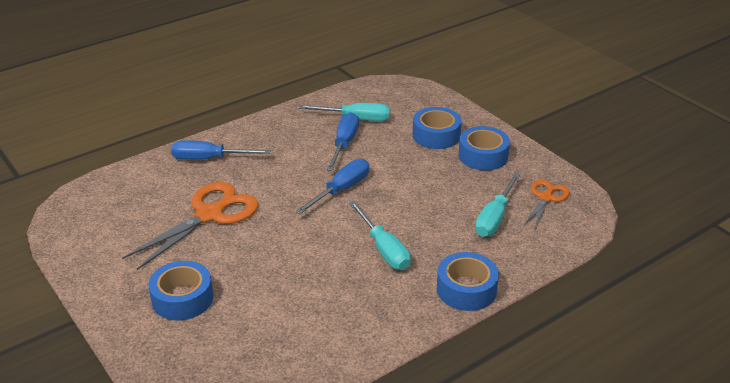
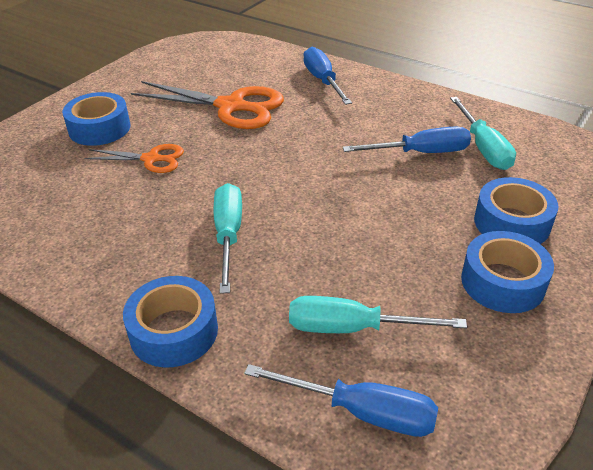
camera: 70 degrees right, 5 degrees up
(341, 190) = (326, 174): blue screwdriver -> blue screwdriver (361, 411)
(384, 249) = (228, 235): turquoise screwdriver -> turquoise screwdriver turned 135 degrees clockwise
(546, 198) = (447, 384): orange scissors -> orange scissors (151, 159)

